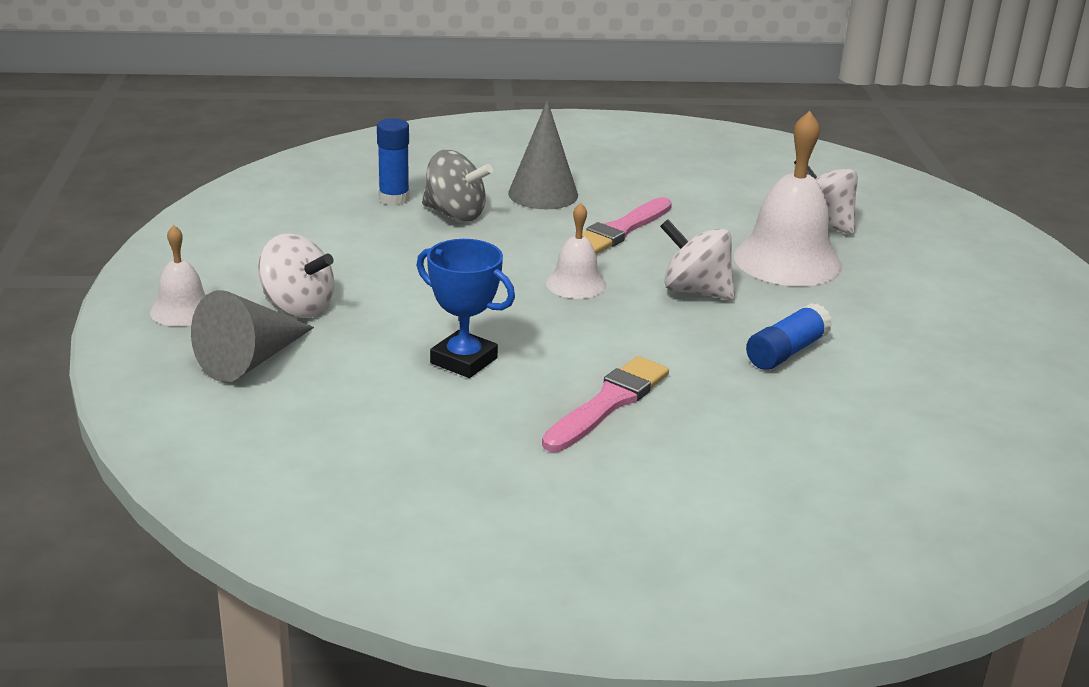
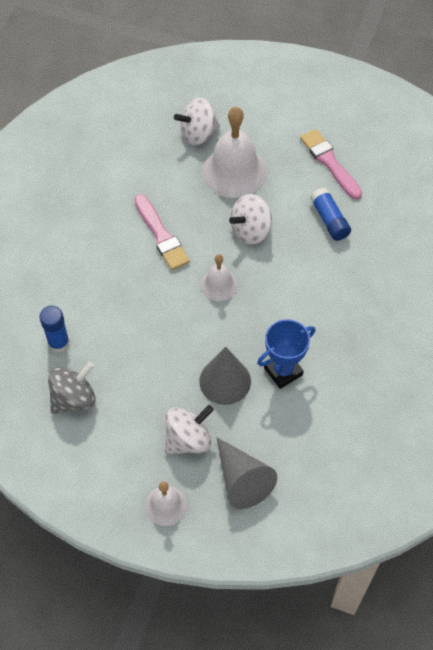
camera: 65 degrees left, 30 degrees up
(455, 214) = (99, 315): grey spinning top -> grey spinning top (74, 398)
(543, 194) = (92, 256): grey cone -> grey cone (225, 381)
(608, 403) = (349, 320): pink brush -> pink brush (329, 162)

